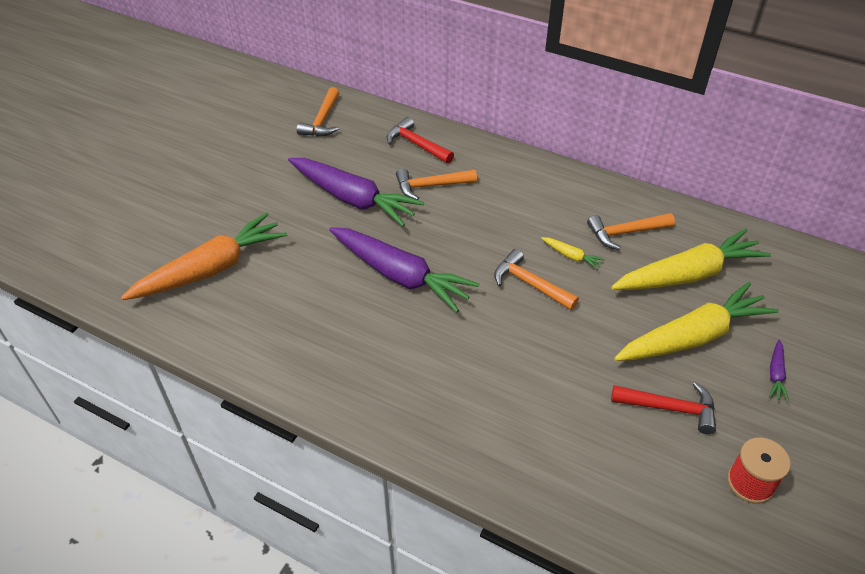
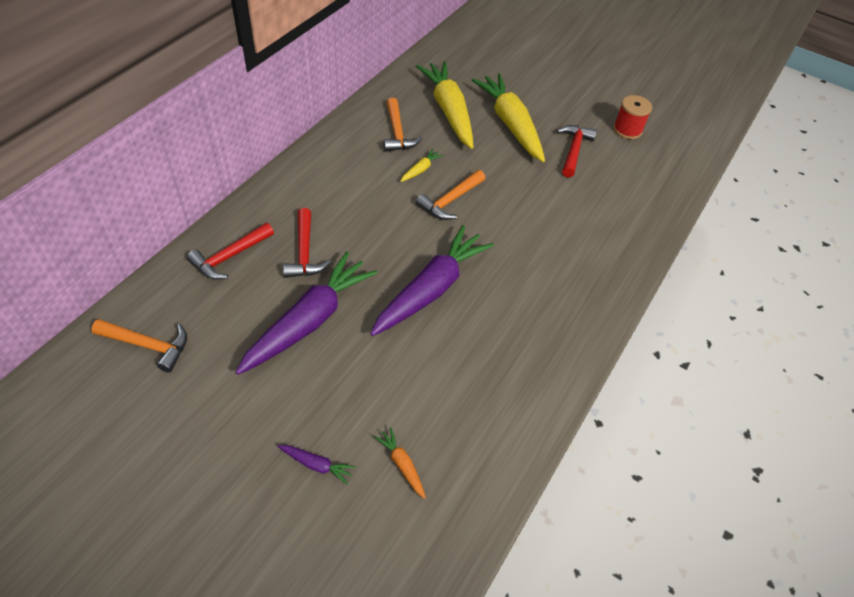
camera: 90 degrees left, 5 degrees up
(211, 269) = (402, 464): orange carrot -> orange carrot, size x0.41
(431, 186) = (304, 252): orange hammer -> red hammer
(775, 374) = (543, 96): purple carrot -> purple carrot (316, 465)

